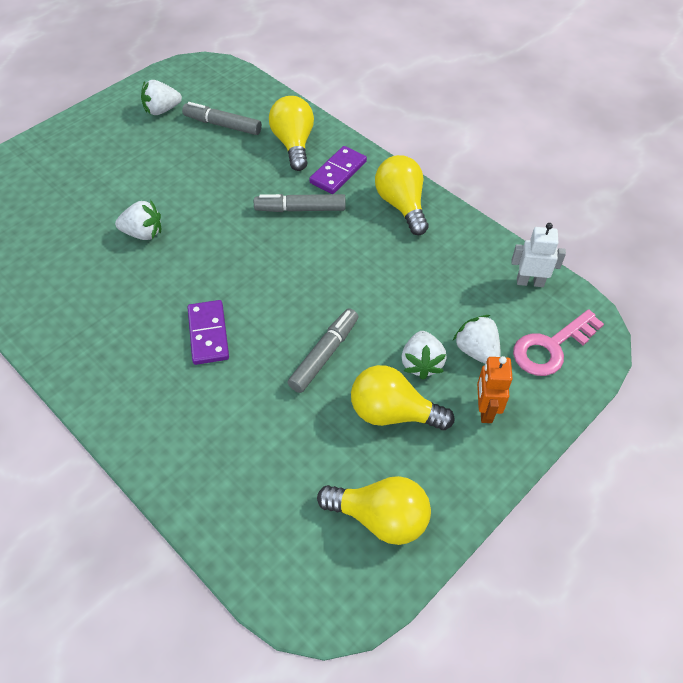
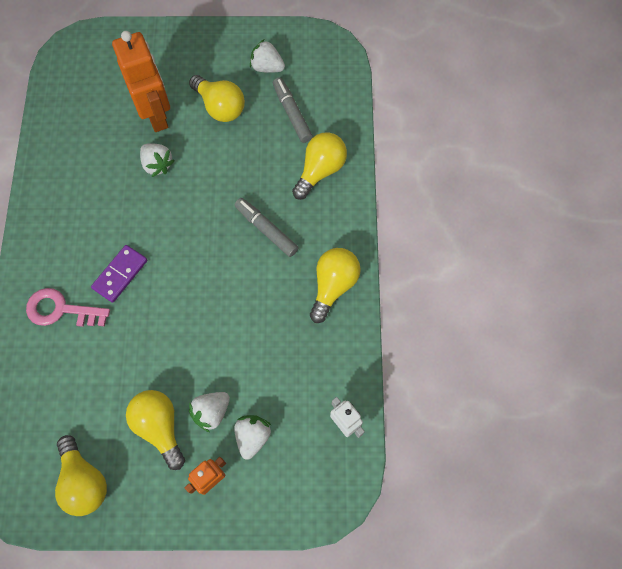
camera: 45 degrees right, 15 degrees up
(97, 201) = (156, 115): none -> orange robot
(153, 159) = (220, 107): none -> yellow light bulb
(324, 355) = (165, 351): grey marker -> none
(338, 172) = (322, 221): purple domino -> none
(551, 347) = (300, 480): pink key -> pink key (61, 310)

